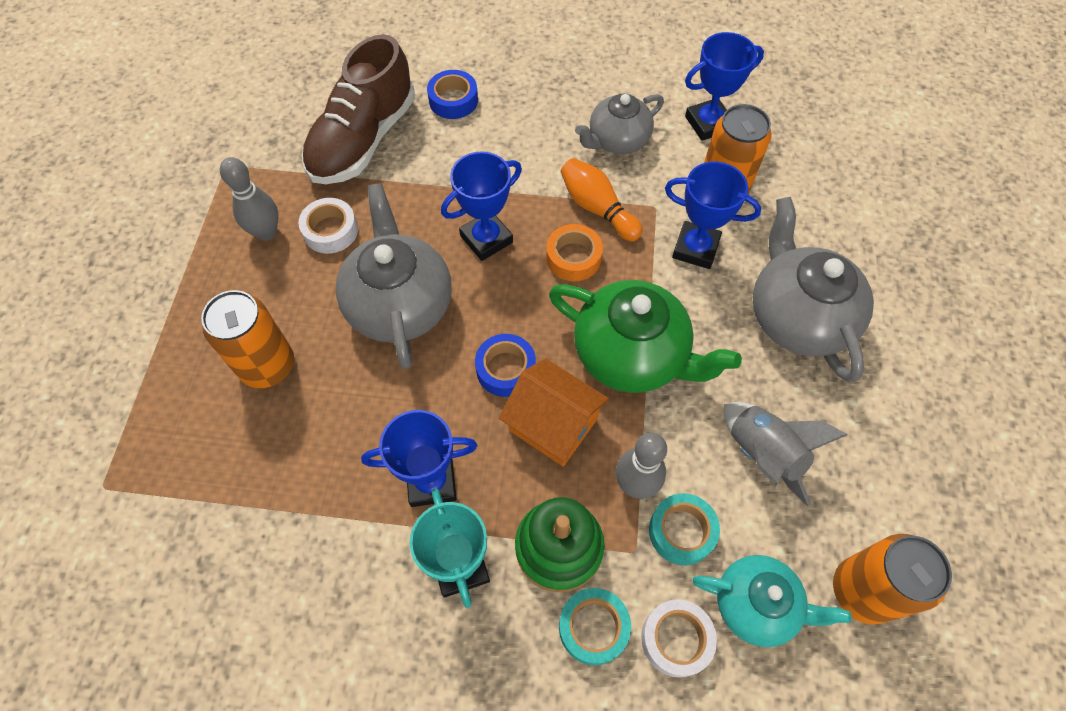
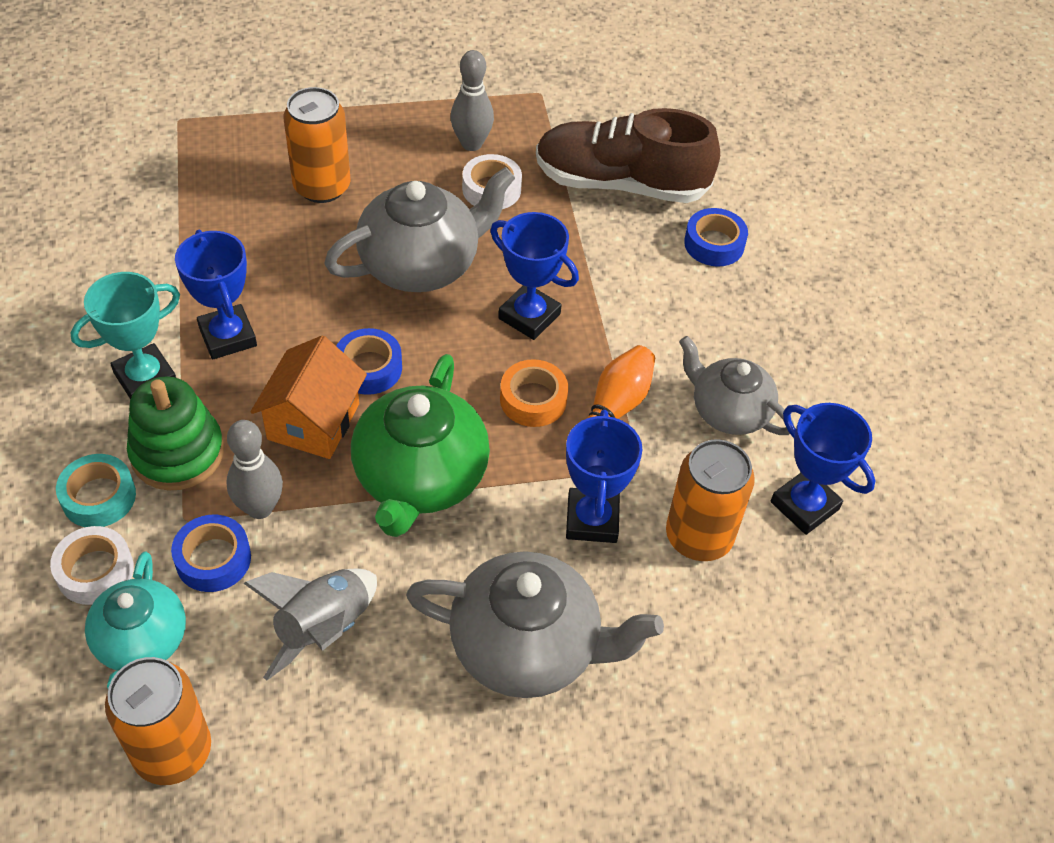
camera: 70 degrees right, 10 degrees down
(681, 531) = (213, 559): turquoise tape -> blue tape
(797, 317) = (527, 647): grey teapot -> grey teapot turned 45 degrees clockwise

